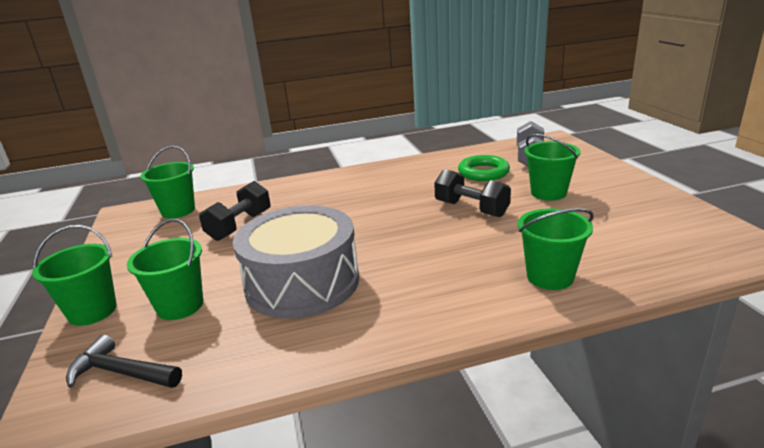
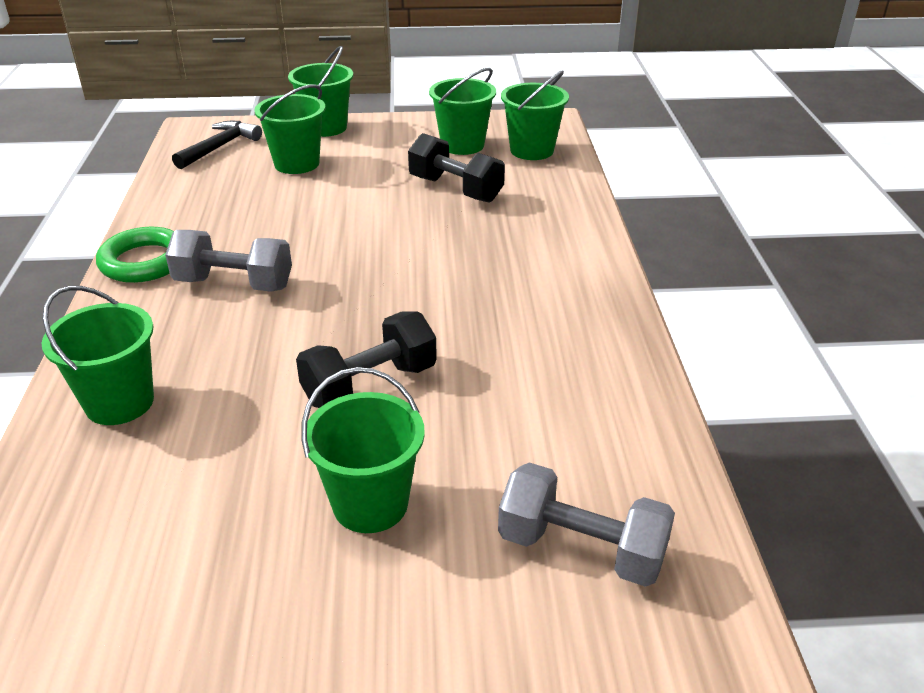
camera: 100 degrees right, 10 degrees up
(161, 236) = (462, 145): none -> green bucket
(302, 283) = (279, 225): grey drum -> none
(396, 277) = (234, 284): none -> grey dumbbell
(483, 172) = (527, 443): green ring -> green ring (144, 261)

